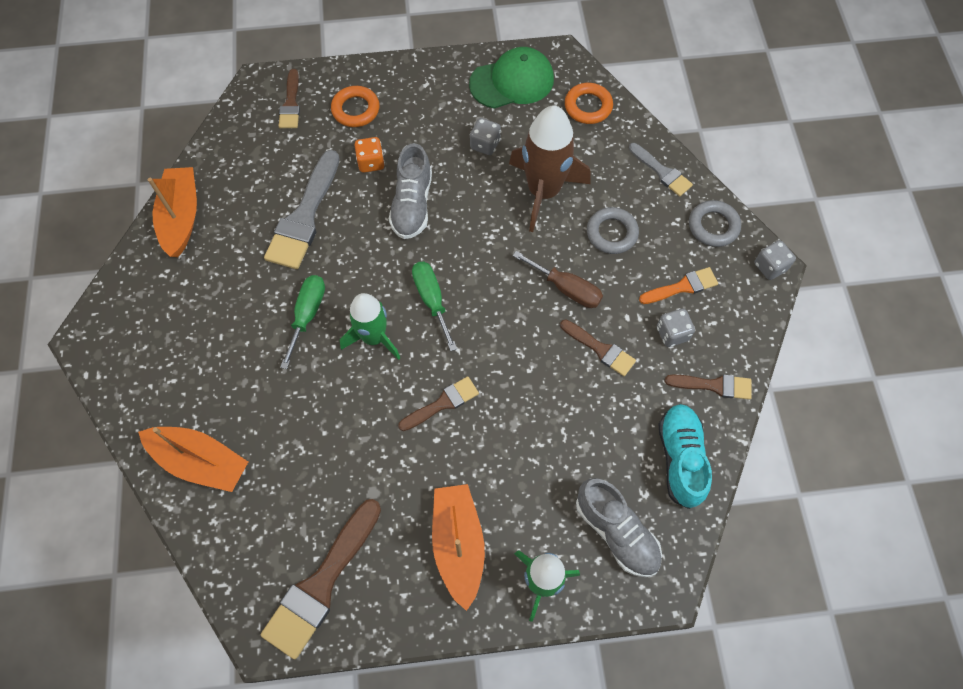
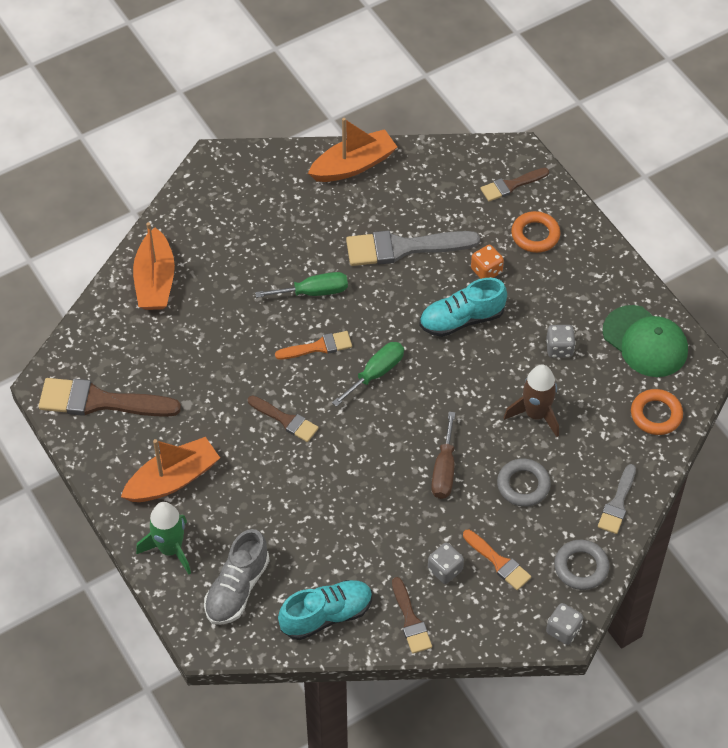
camera: 65 degrees right, 10 degrees down
(374, 338) = (318, 347): green rocket -> orange brush
(412, 204) = (461, 320): grey shoe -> turquoise shoe
(543, 191) = (536, 414): brown rocket -> brown rocket, size x0.67
(600, 349) = (398, 518): brown brush -> none

